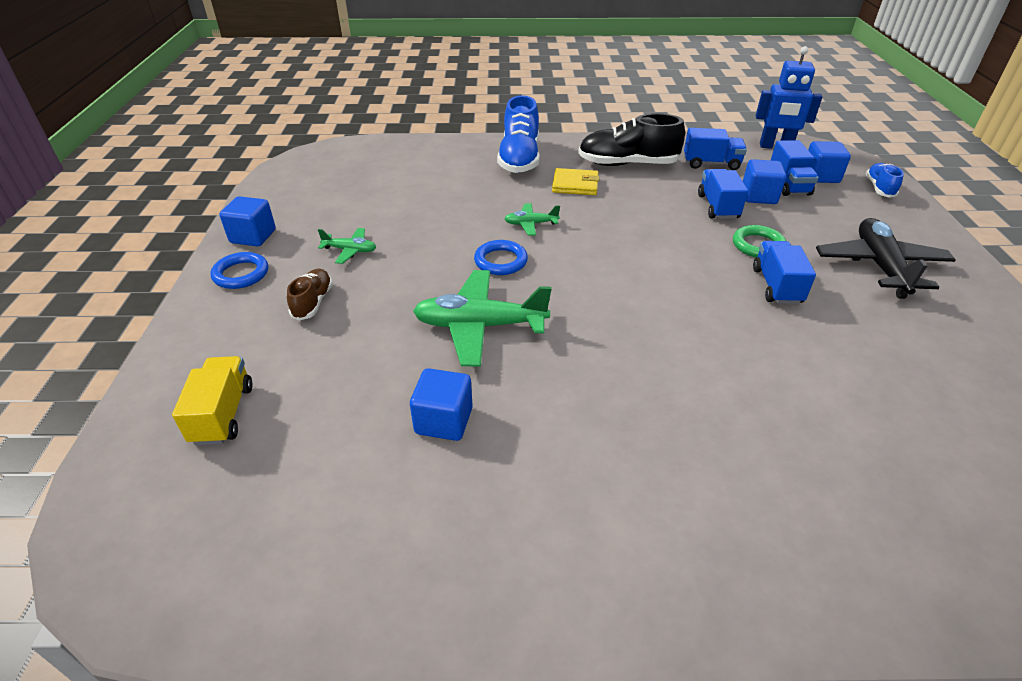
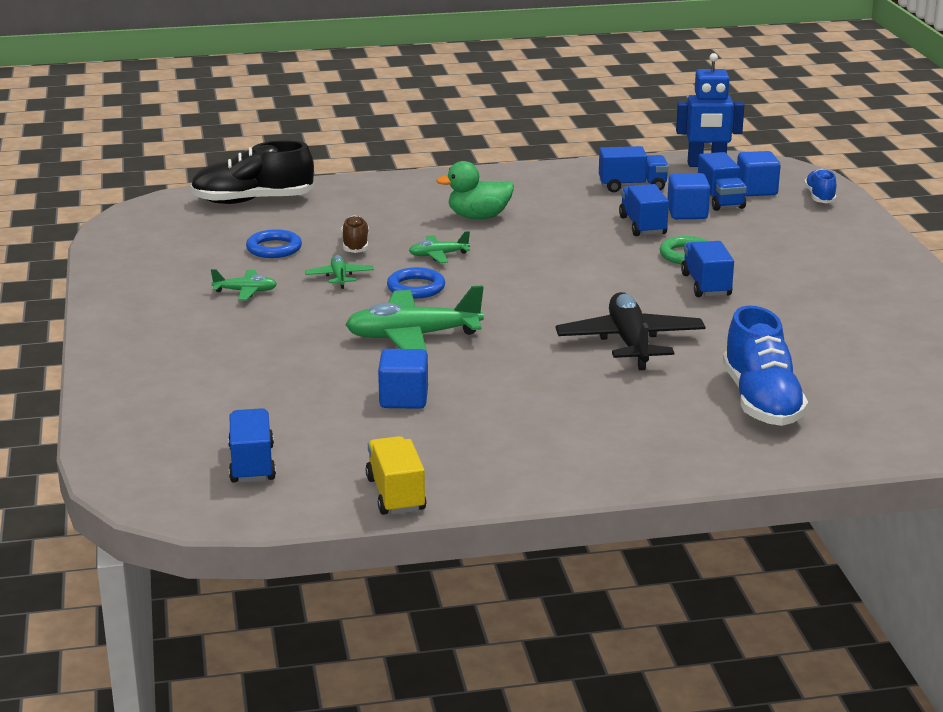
camera: 10 degrees left, 15 degrees down
(223, 414) = (191, 412): yellow truck -> yellow truck (396, 494)
(241, 274) = (135, 319): blue ring -> blue ring (274, 248)
(242, 516) = (252, 464): none -> blue truck
(253, 236) = (126, 288): blue cube -> none
(313, 302) = (230, 334): brown shoe -> brown shoe (355, 245)
(437, 242) = (339, 277): none -> green plane
(519, 159) = (404, 196): blue shoe -> blue shoe (761, 401)
(575, 185) = (478, 217): yellow wallet -> green duck
(627, 164) = (535, 193): black shoe -> black shoe (252, 201)
(880, 266) = (810, 262): black plane -> black plane (630, 343)

